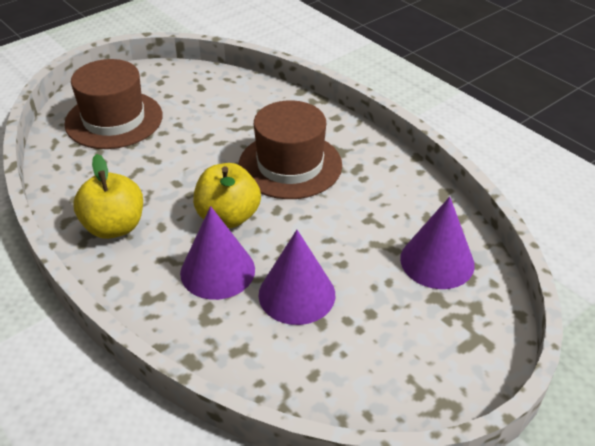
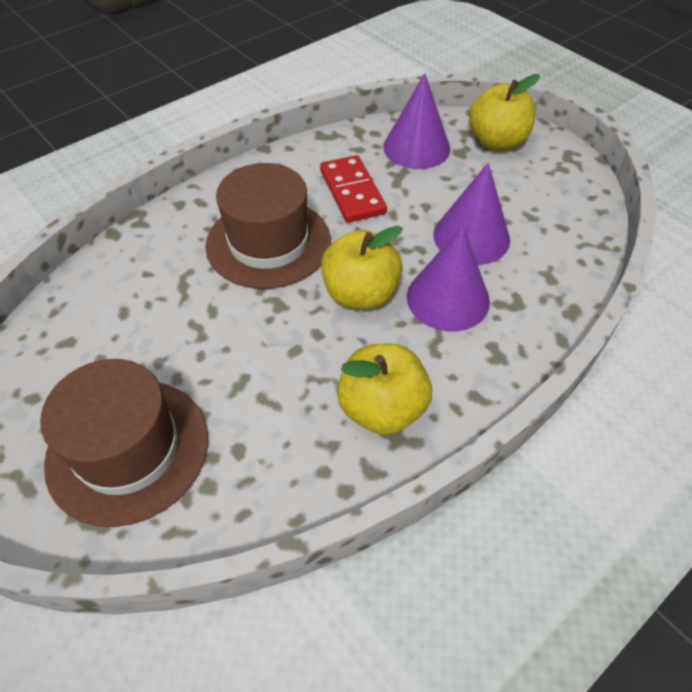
camera: 90 degrees left, 10 degrees up
(358, 212) = (352, 192): none -> red domino
(462, 333) = (496, 142): none -> yellow apple

